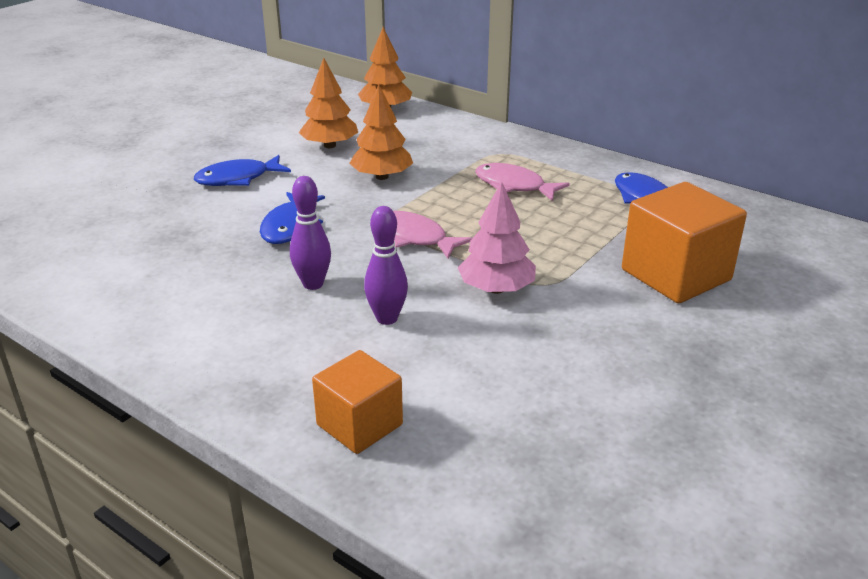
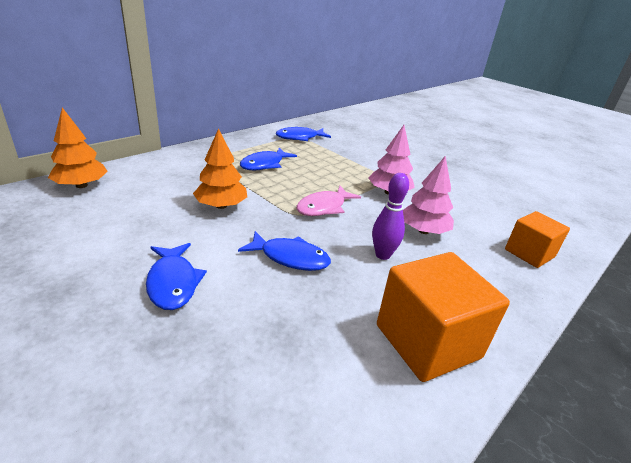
camera: 85 degrees left, 0 degrees up
(329, 145) = (137, 222): orange tree -> none
(387, 318) = (423, 231): purple bowling pin -> pink tree
(514, 186) = (264, 164): pink fish -> blue fish
(675, 275) = (376, 149): orange cube -> orange cube (427, 341)

